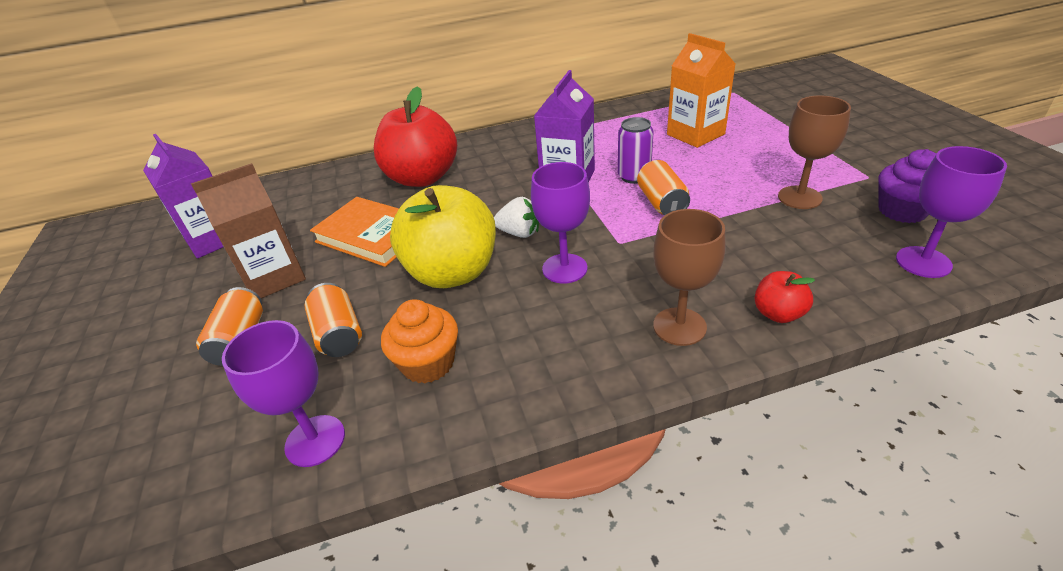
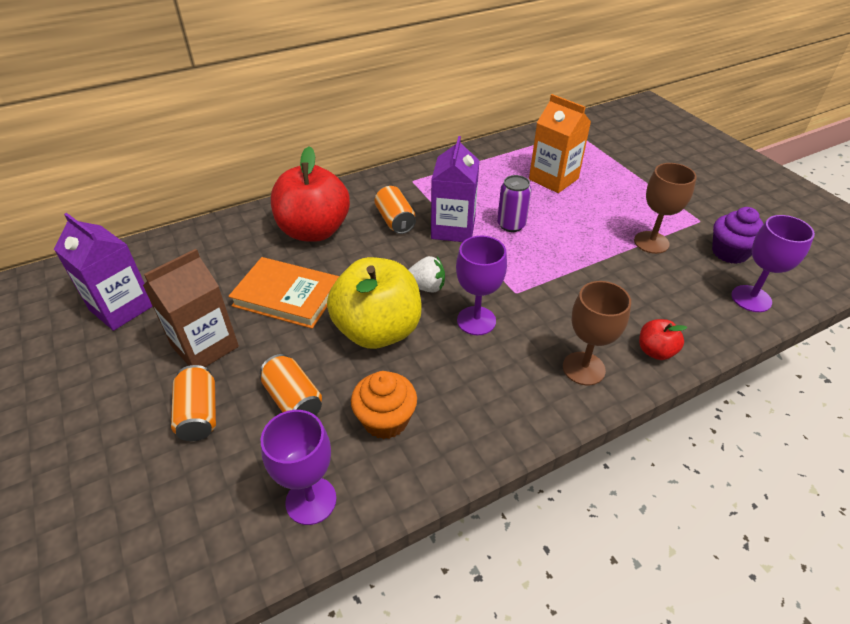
camera: 15 degrees left, 5 degrees up
(661, 202) = (541, 251): orange can -> orange can (395, 221)

